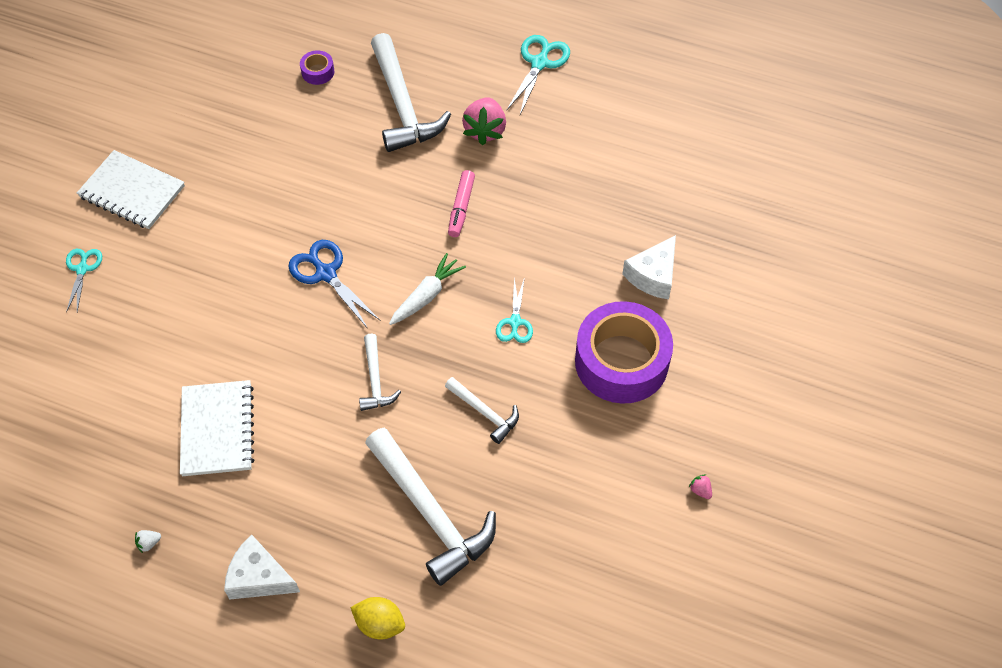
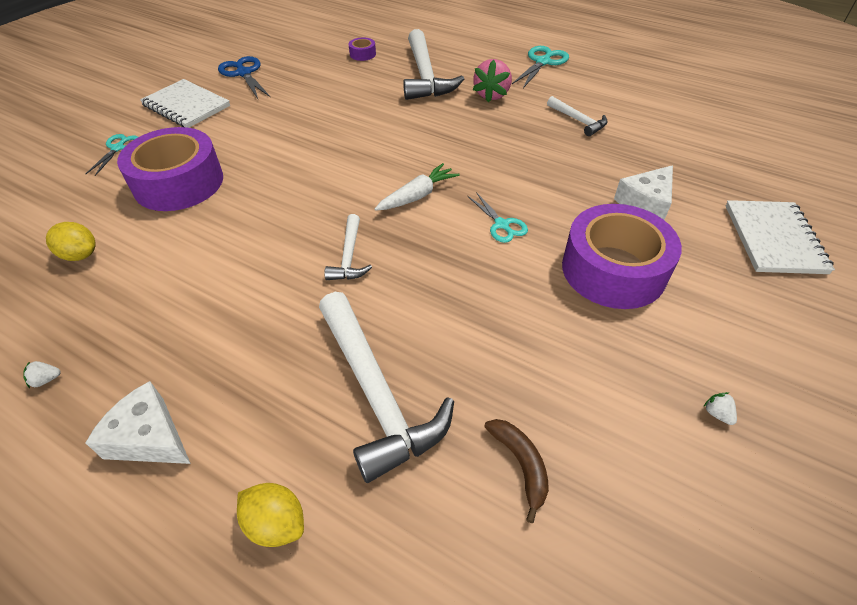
camera: 10 degrees right, 10 degrees down
(113, 414) = (80, 255): none -> yellow lemon
(172, 310) = (179, 183): none -> purple tape
(217, 429) = (174, 280): white notebook -> white notebook (774, 239)
(326, 274) = (327, 171): blue scissors -> blue scissors (244, 73)
(461, 207) = (462, 139): pink marker -> none
(485, 412) = (458, 298): white hammer -> white hammer (578, 121)
(515, 322) = (501, 225): turquoise scissors -> turquoise scissors turned 45 degrees counterclockwise
(552, 554) = (521, 465): none -> brown banana
(700, 490) = (717, 414): pink strawberry -> white strawberry

